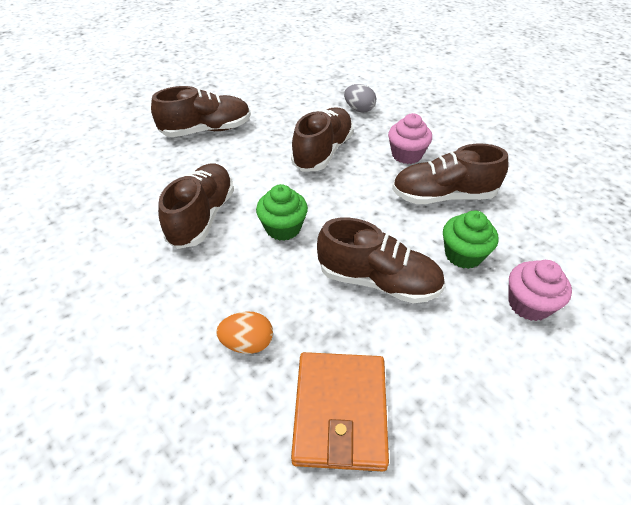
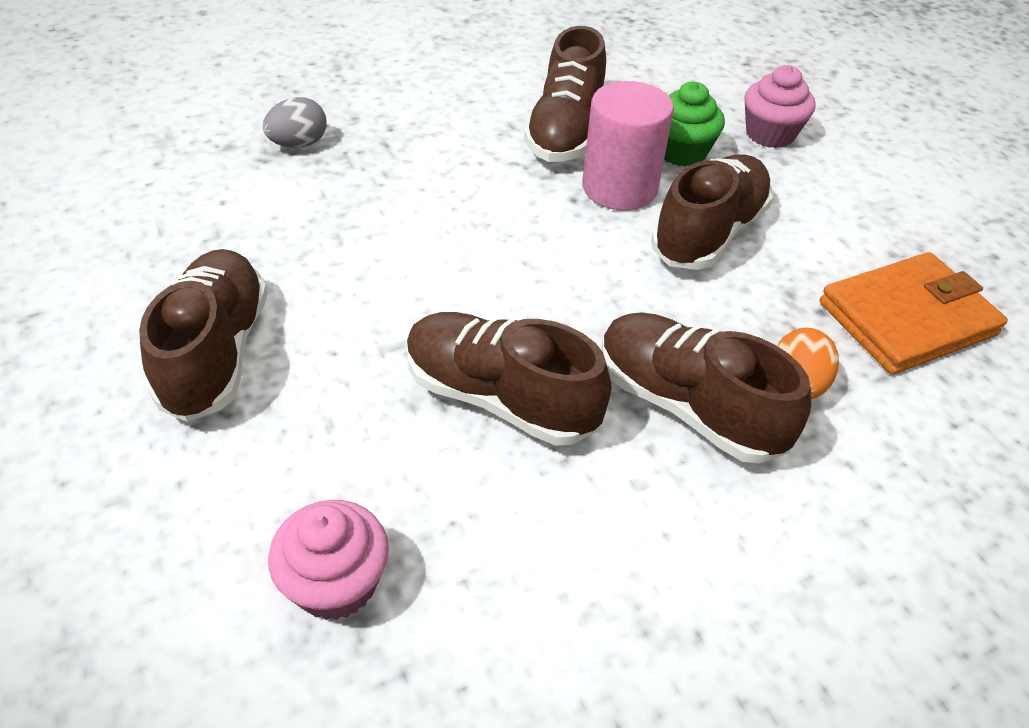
camera: 75 degrees left, 0 degrees up
(283, 228) = (570, 301): green cupcake -> none
(323, 152) = (396, 213): brown shoe -> brown shoe (687, 406)
(340, 412) = (907, 319): orange wallet -> orange wallet turned 45 degrees counterclockwise
(400, 230) = (619, 188): none -> pink cylinder
(406, 155) = (456, 134): pink cupcake -> pink cupcake (336, 583)

